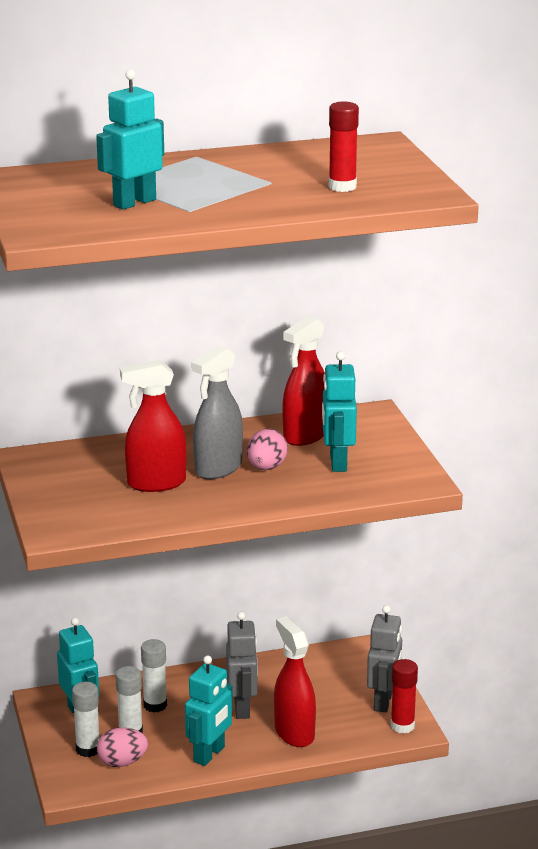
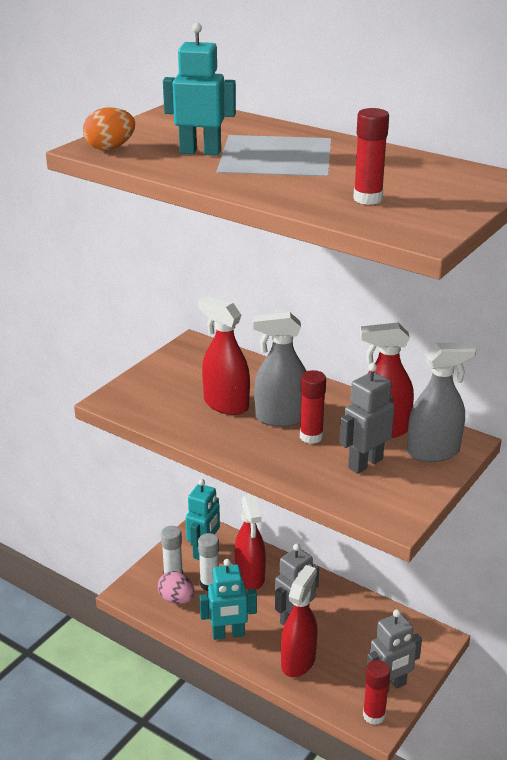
camera: 50 degrees right, 5 degrees up
(53, 227) = (110, 148): none -> orange egg
(155, 705) = (250, 576): white glue stick -> red spray bottle
(266, 467) = (311, 436): pink egg -> red glue stick
(337, 462) = (365, 463): turquoise robot -> grey robot
(367, 430) = (433, 452): none -> grey spray bottle

